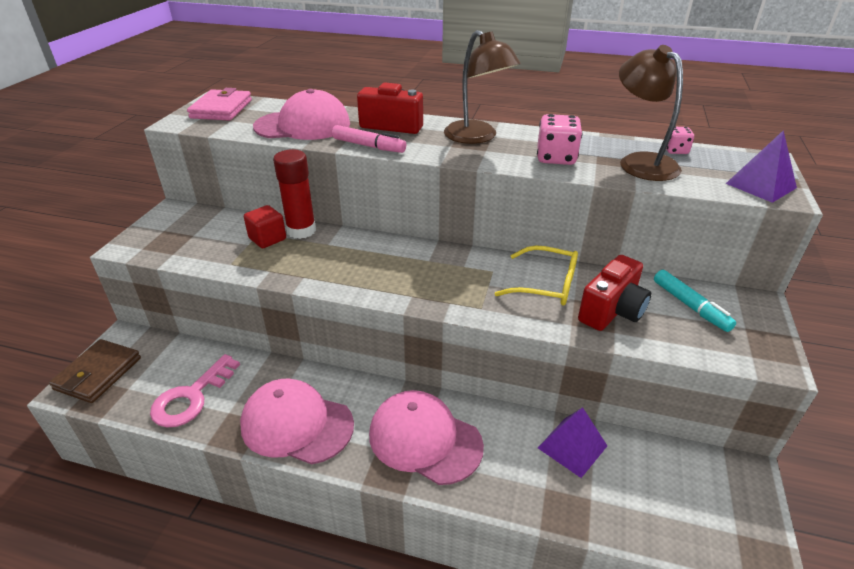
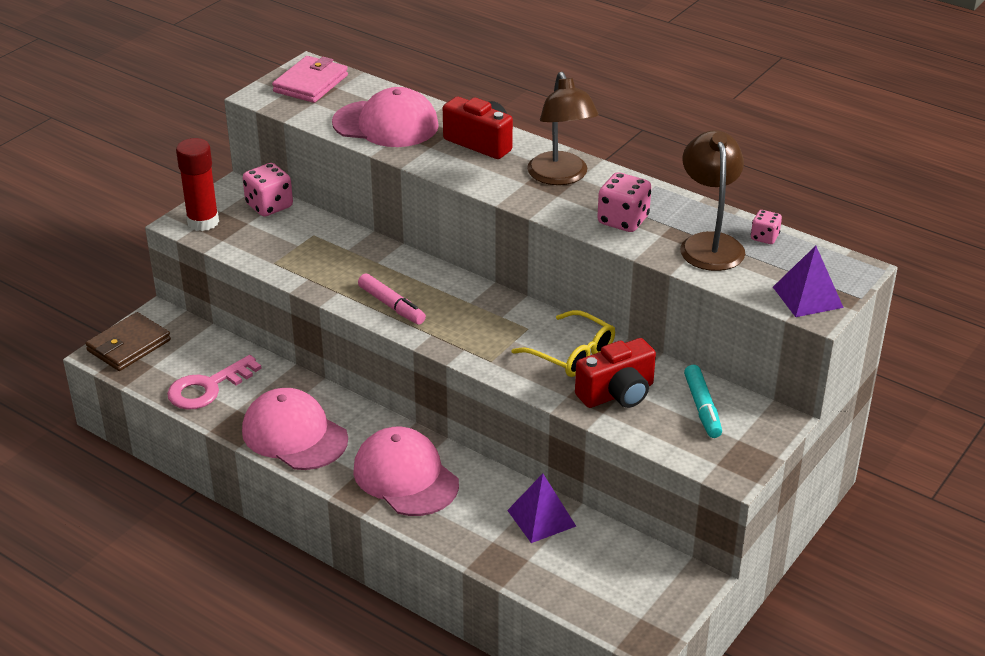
camera: 20 degrees right, 0 degrees up
(209, 218) = (269, 206): none -> pink dice
(267, 239) = (319, 243): red cube -> none
(301, 230) = (357, 241): red glue stick -> red glue stick (203, 222)
(368, 146) = (439, 166): pink marker -> pink marker (391, 305)

